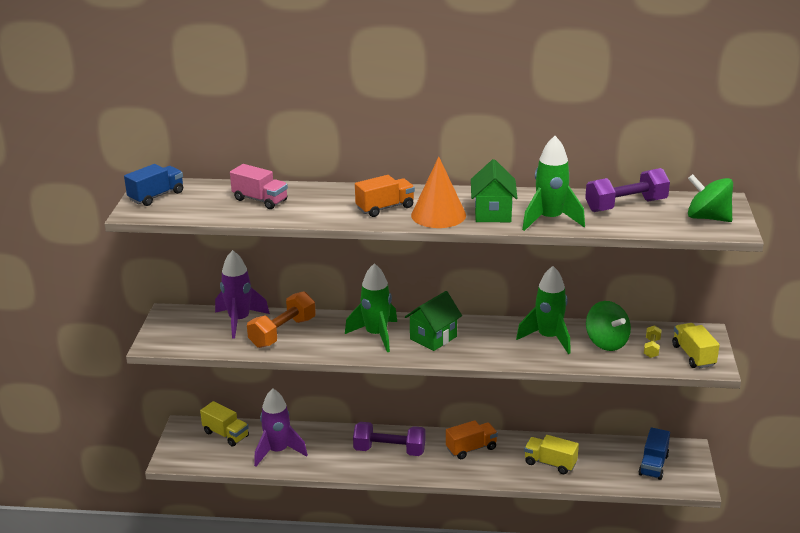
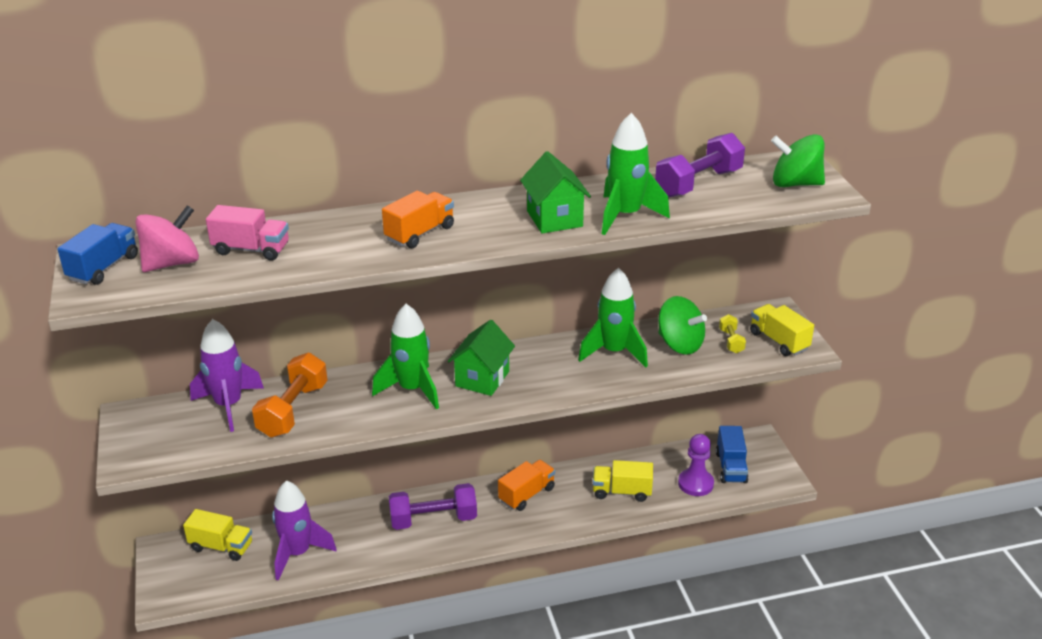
camera: 20 degrees left, 5 degrees up
(202, 200) = (172, 263): none -> pink spinning top
(438, 215) = (491, 232): orange cone -> none
(616, 471) = (695, 484): none -> purple pawn

